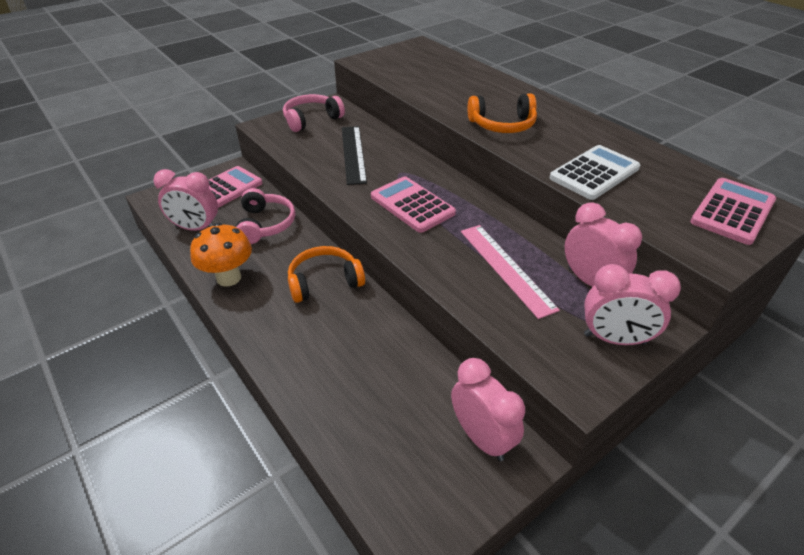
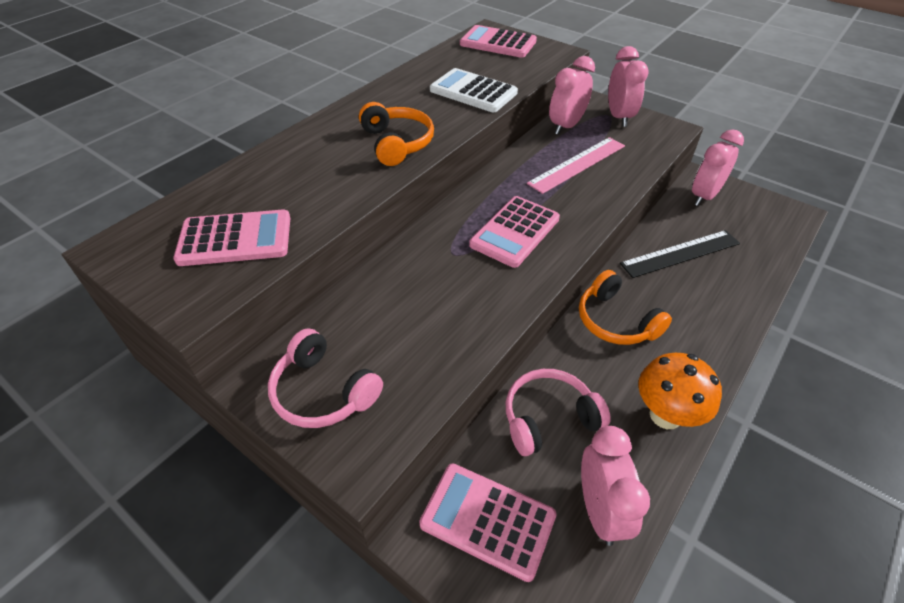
camera: 105 degrees left, 5 degrees up
(353, 154) = (422, 308): black ruler -> black ruler (680, 253)
(410, 70) = (235, 239): none -> pink calculator

